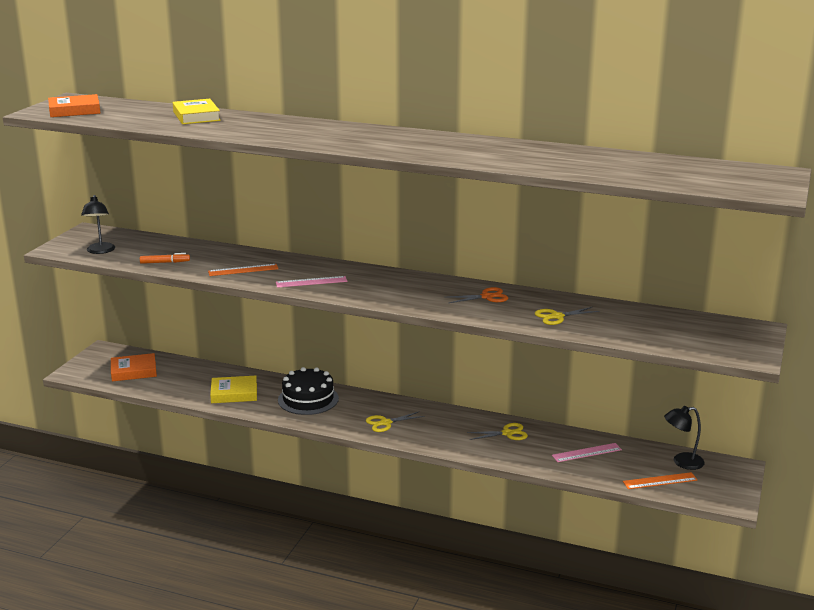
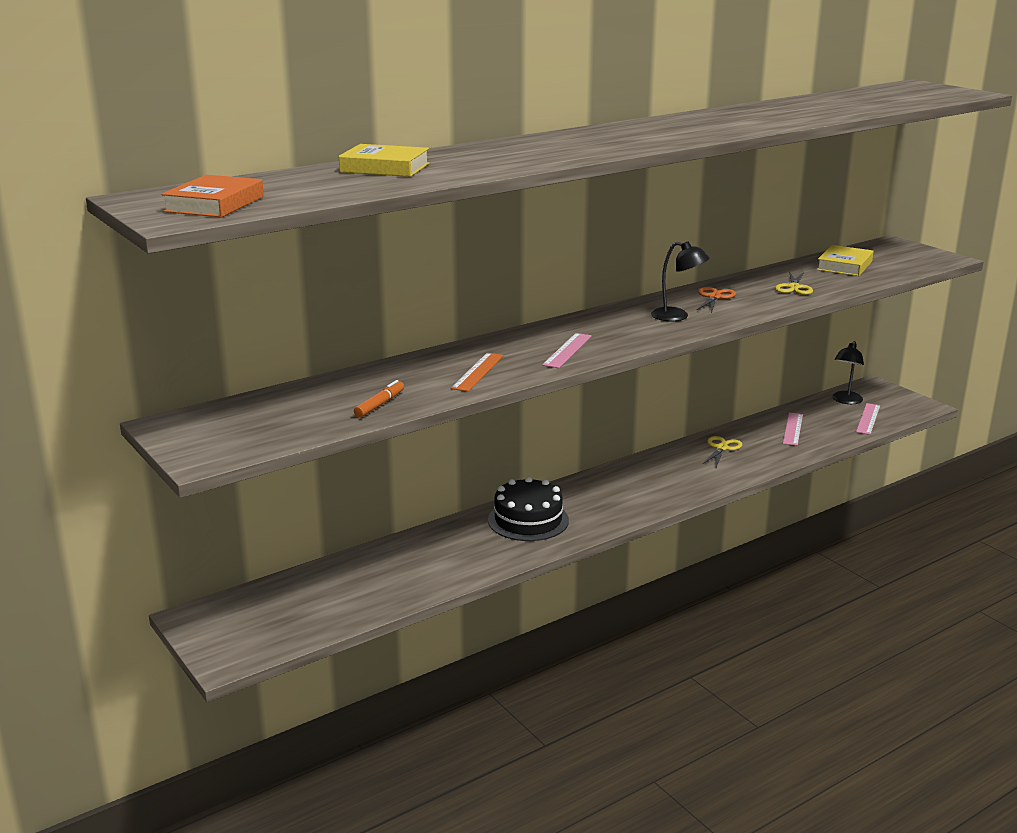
camera: 55 degrees left, 0 degrees up
(100, 251) = (266, 432): black lamp -> black lamp (677, 316)
(134, 371) = (293, 610): orange book -> none
(234, 393) = (454, 559): yellow book -> yellow book (844, 265)
(385, 423) = (634, 496): yellow scissors -> none
(660, 481) = (868, 419): orange ruler -> pink ruler

